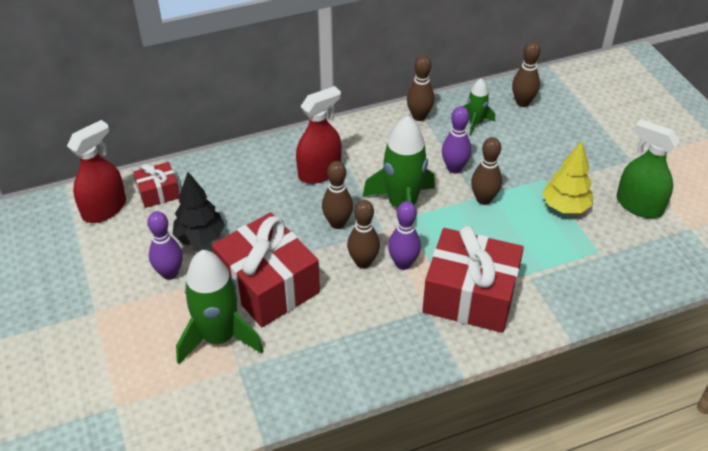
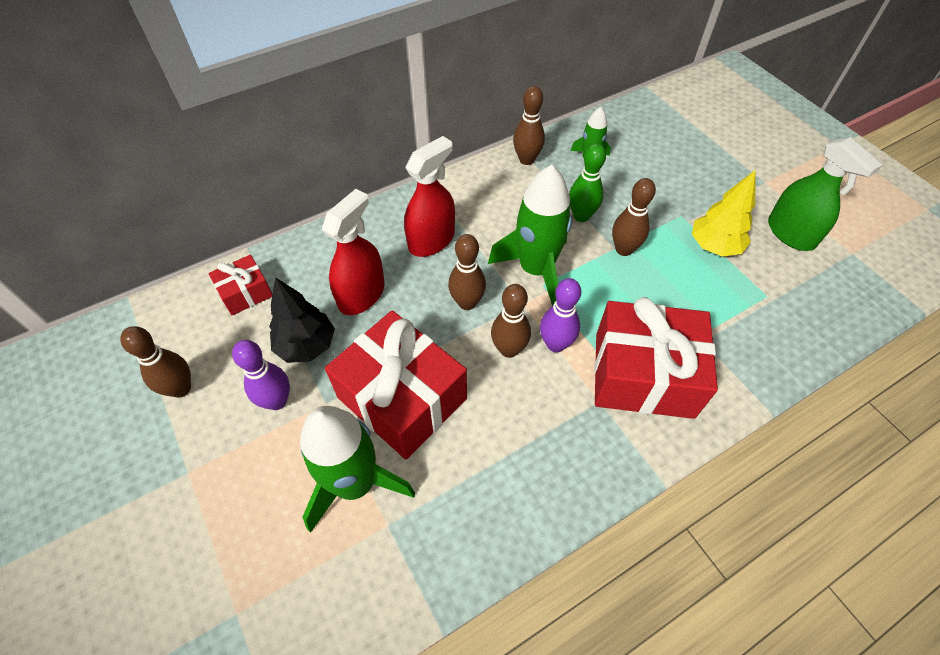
camera: 10 degrees left, 10 degrees up
(104, 209) = (181, 324): red spray bottle -> red spray bottle (361, 294)
(454, 168) = (581, 216): purple bowling pin -> green bowling pin
(522, 102) = (632, 130): brown bowling pin -> brown bowling pin (181, 388)
(639, 205) = (790, 233): green spray bottle -> green spray bottle turned 150 degrees counterclockwise

